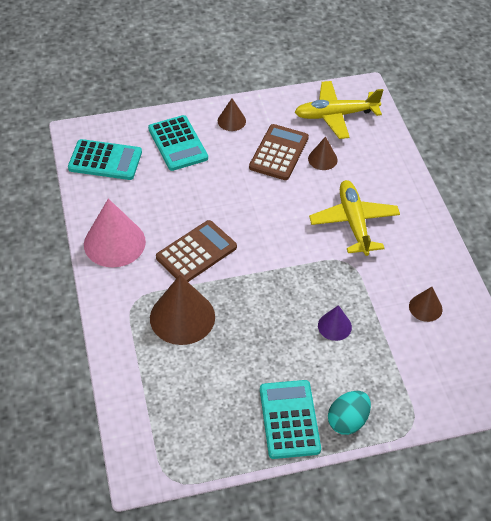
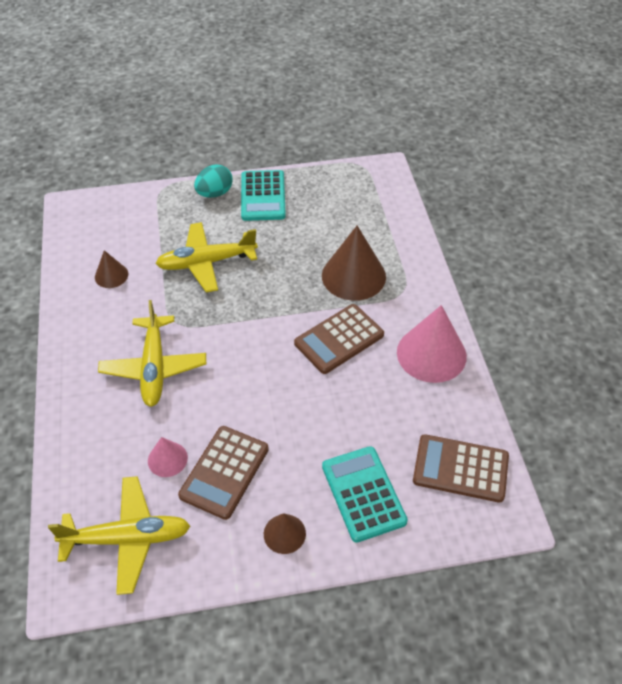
camera: 175 degrees left, 0 degrees up
(105, 160) = (460, 468): turquoise calculator -> brown calculator
(322, 159) = (167, 459): brown cone -> pink cone
(334, 326) = (206, 262): purple cone -> yellow plane

